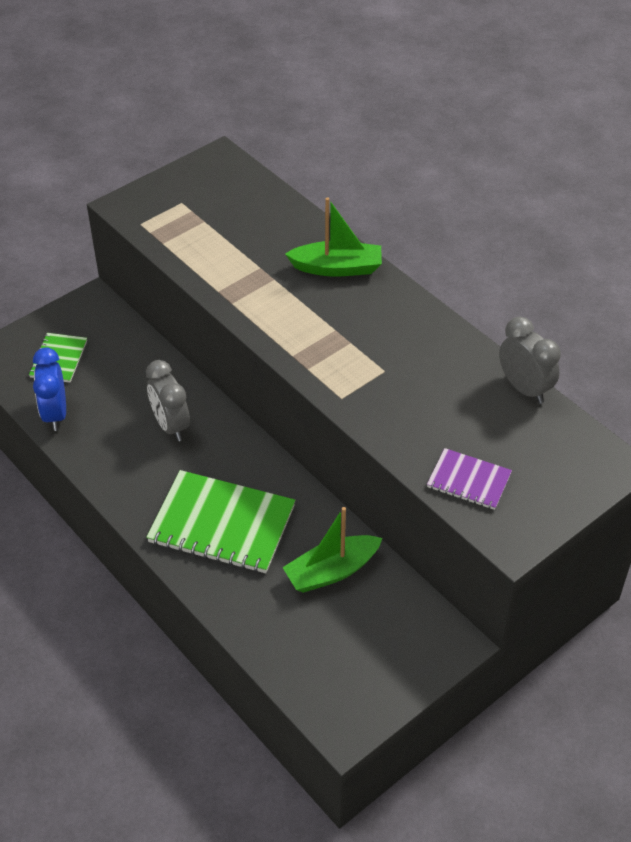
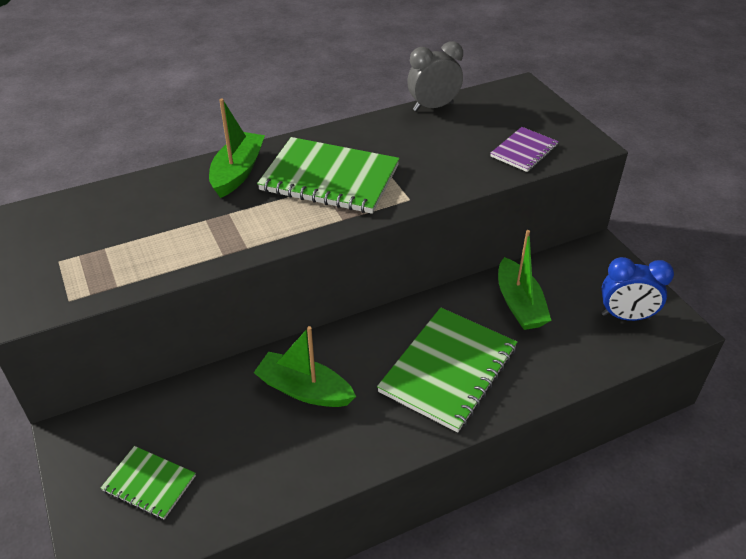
camera: 75 degrees left, 5 degrees down
(55, 414) = (240, 498): blue clock -> blue clock (625, 316)
(171, 425) = (304, 390): grey clock -> green boat
(353, 333) = (329, 178): none -> green notebook

